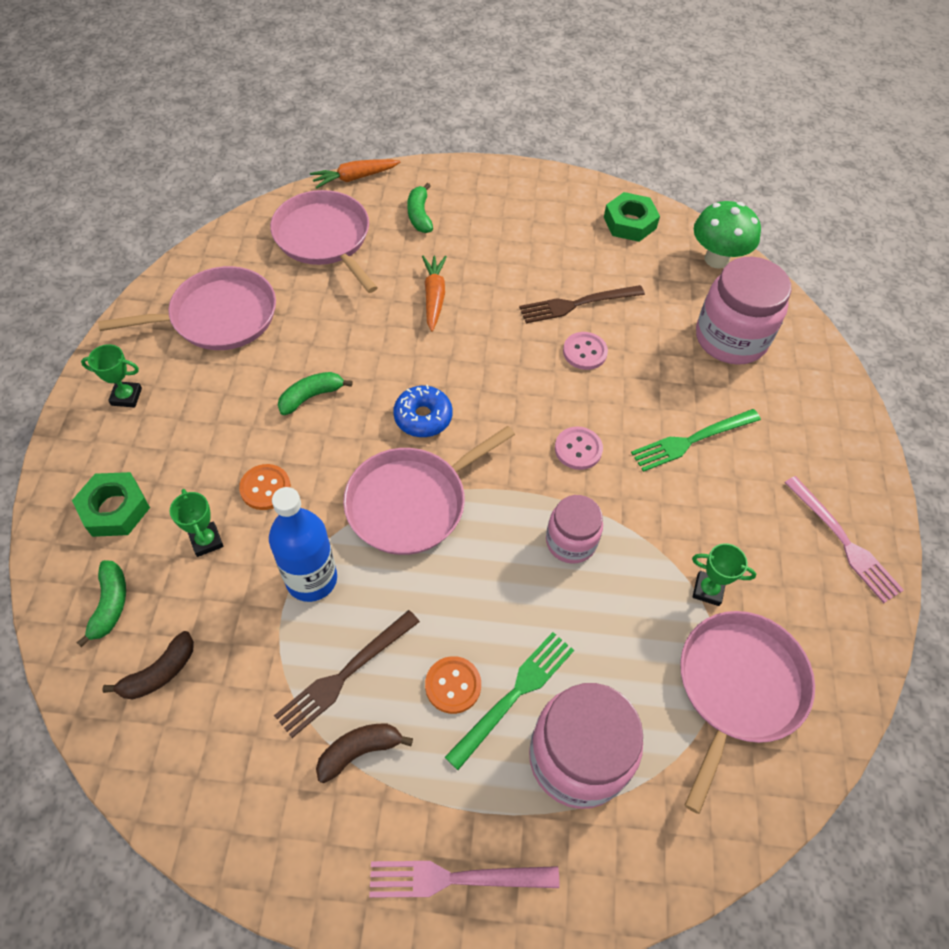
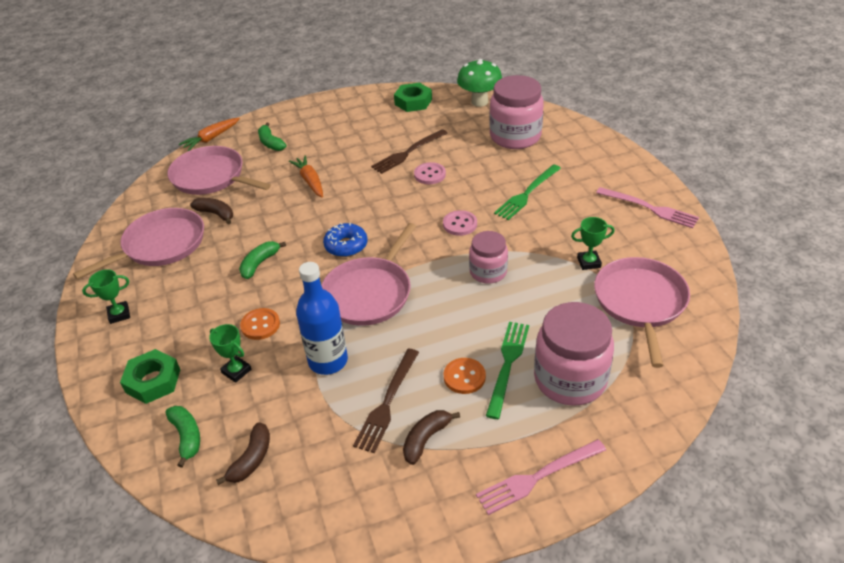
camera: 20 degrees left, 15 degrees down
(301, 298) = (216, 214): none -> brown banana

